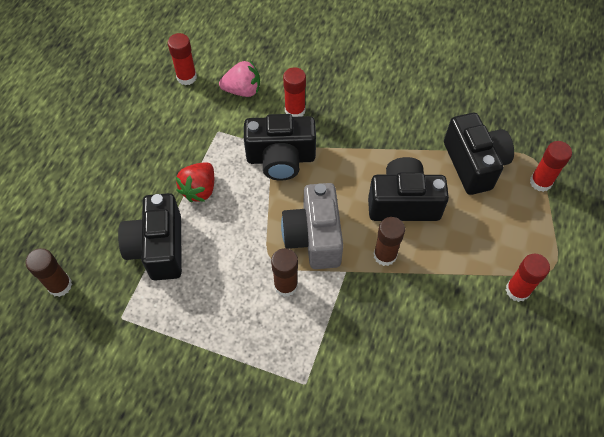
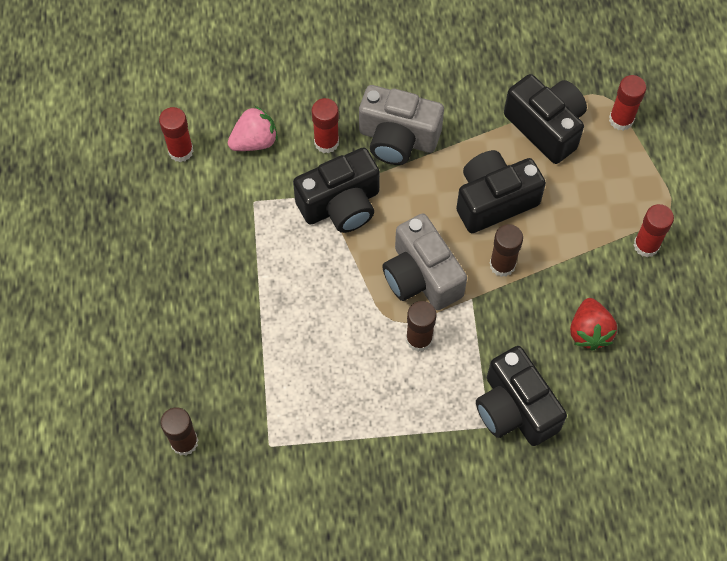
camera: 25 degrees left, 5 degrees up
(158, 248) = (265, 358): black camera -> black camera (515, 409)
(199, 190) = (272, 276): red strawberry -> red strawberry (589, 332)
(350, 128) = (397, 138): none -> grey camera

